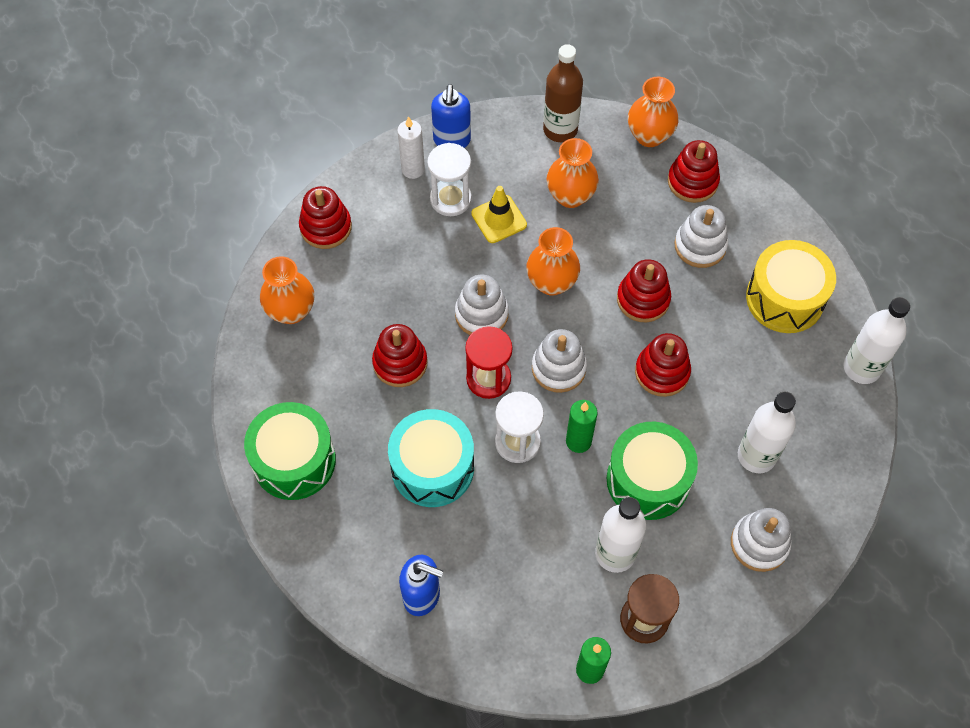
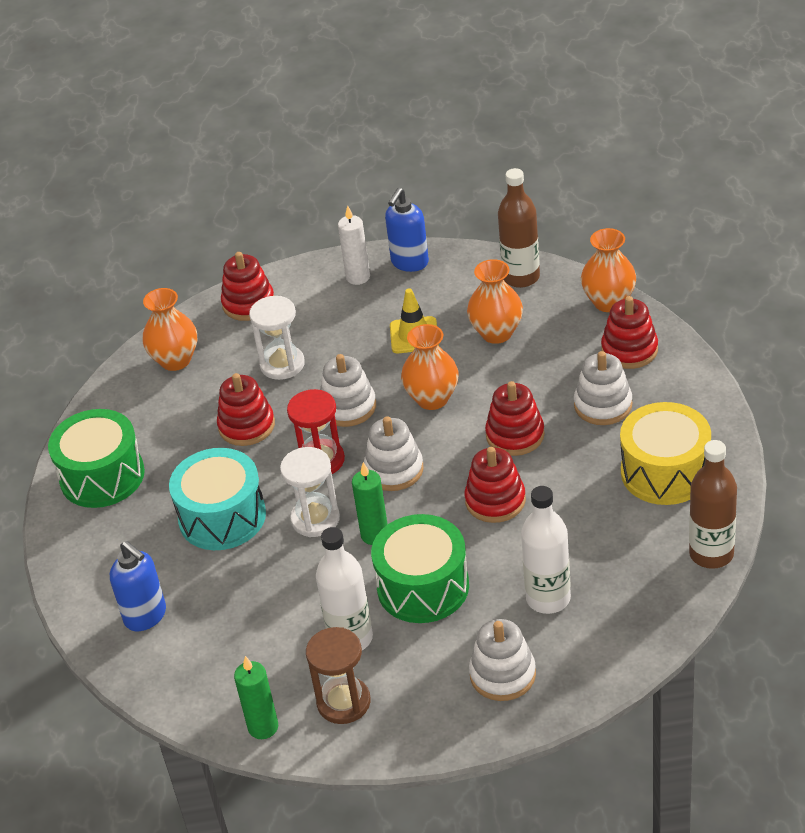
camera: 30 degrees right, 20 degrees down
(450, 199) = (378, 308): white hourglass -> white hourglass (282, 364)
(861, 368) = (711, 554): white bottle -> brown bottle

